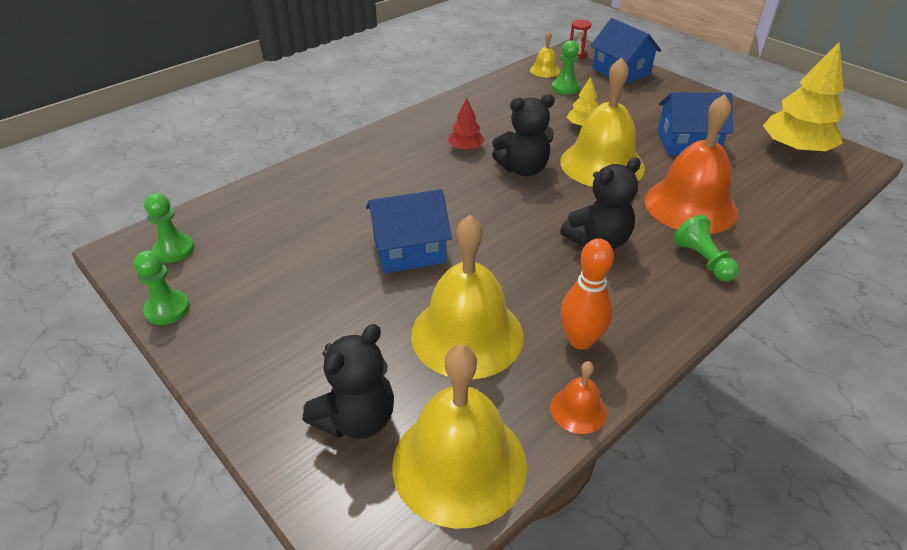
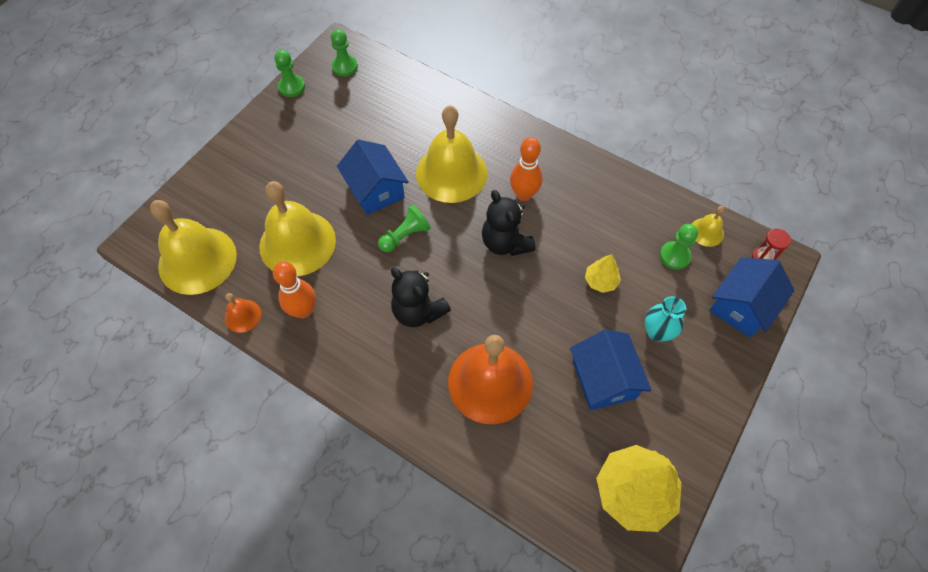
camera: 75 degrees right, 20 degrees up
(356, 419) = (222, 204): black teddy bear -> none
(465, 148) = (524, 194): red tree -> orange bowling pin
(602, 164) = (535, 304): yellow bell -> yellow bell (451, 173)
(641, 110) = (657, 332): none -> turquoise vase
(702, 260) = (412, 392): green pawn -> green pawn (405, 236)

